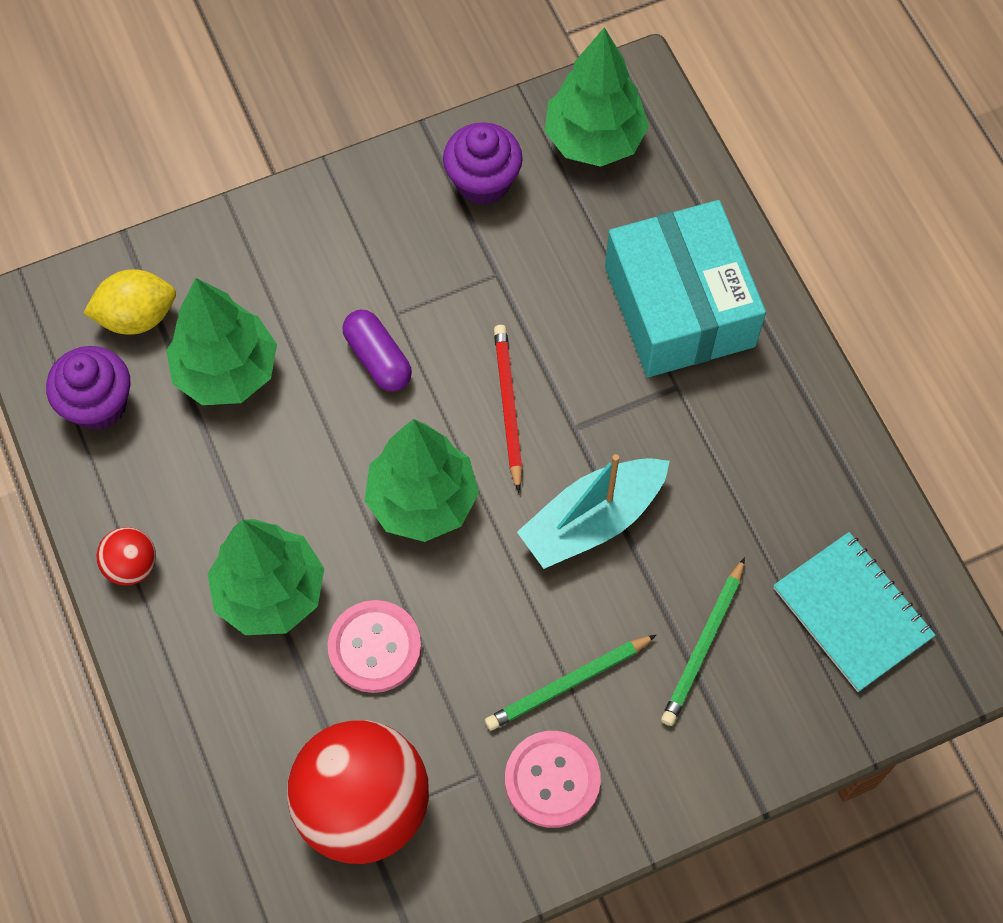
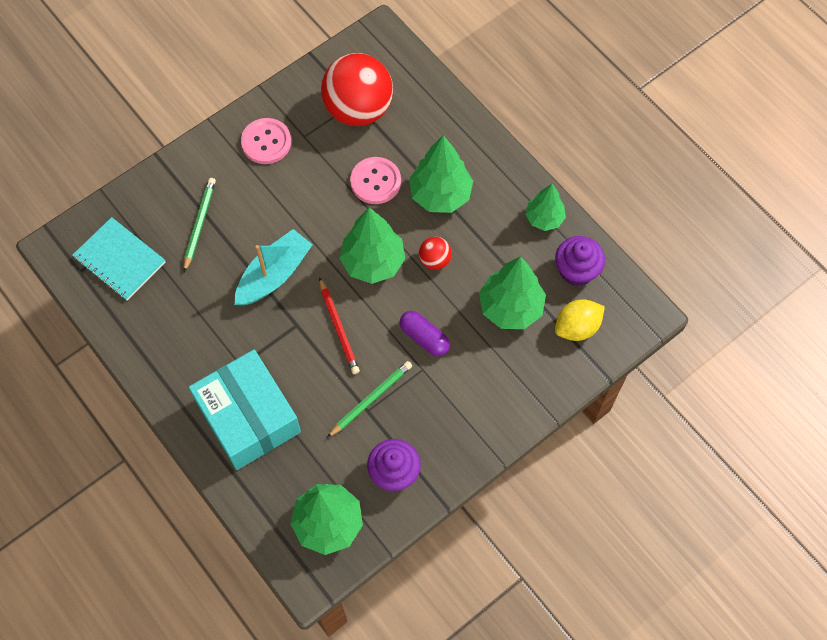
camera: 165 degrees right, 0 degrees up
(111, 505) = (544, 218): none -> green tree
(131, 565) = (520, 190): red ball -> red ball (435, 260)
(568, 683) = (268, 188): green pencil -> green pencil (371, 399)

